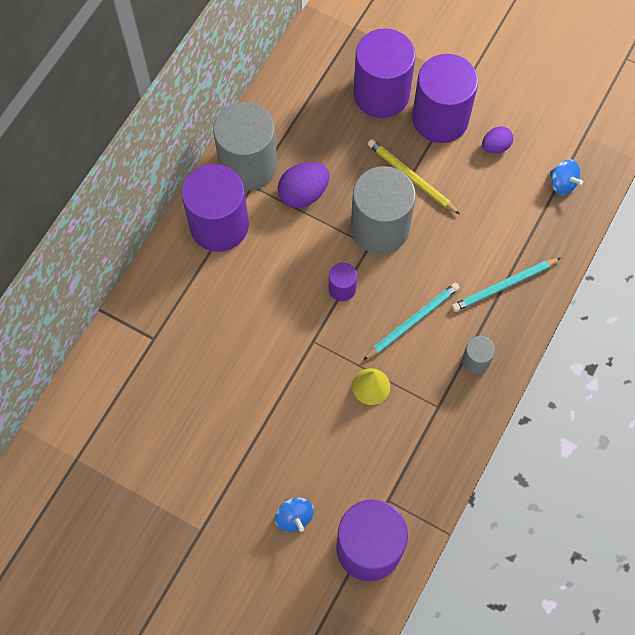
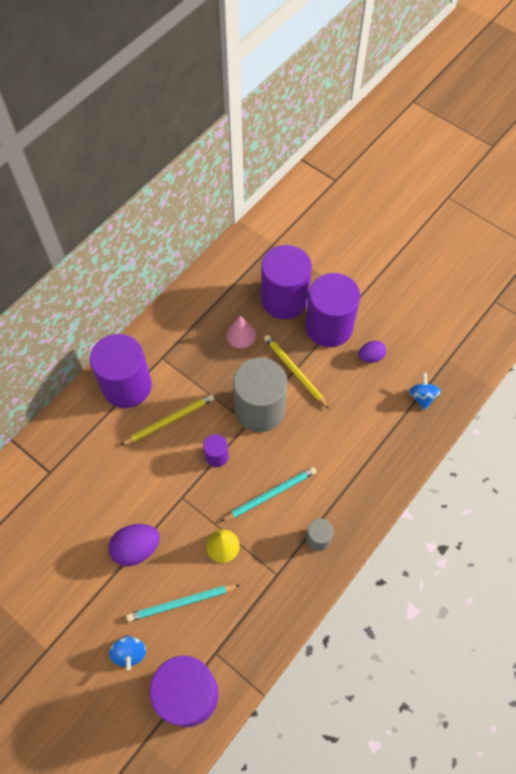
camera: 10 degrees right, 5 degrees down
(248, 165) = (162, 340): grey cylinder -> none
(279, 257) = (169, 420): none -> yellow pencil
(303, 193) = (202, 371): purple egg -> purple egg (136, 548)
(339, 144) = (241, 335): none -> pink cone
(504, 286) = (355, 477): turquoise pencil -> turquoise pencil (181, 603)
(562, 184) = (422, 397): blue spinning top -> blue spinning top turned 150 degrees counterclockwise

